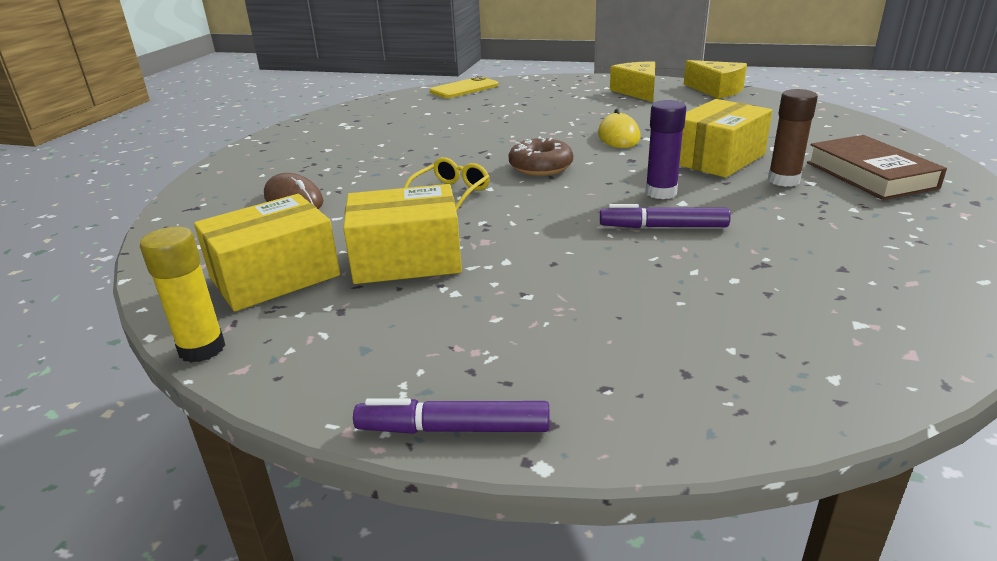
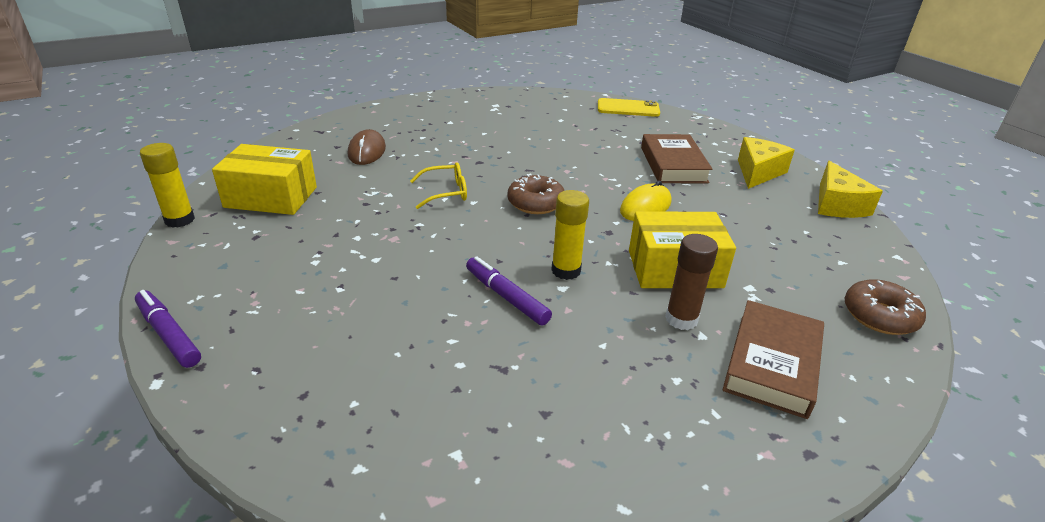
camera: 40 degrees right, 5 degrees up
(406, 259) = (337, 224): yellow box -> none
(577, 107) = (673, 165): none -> brown book
(661, 192) = (566, 270): purple glue stick -> yellow glue stick
(855, 130) = (879, 316): none -> brown donut

